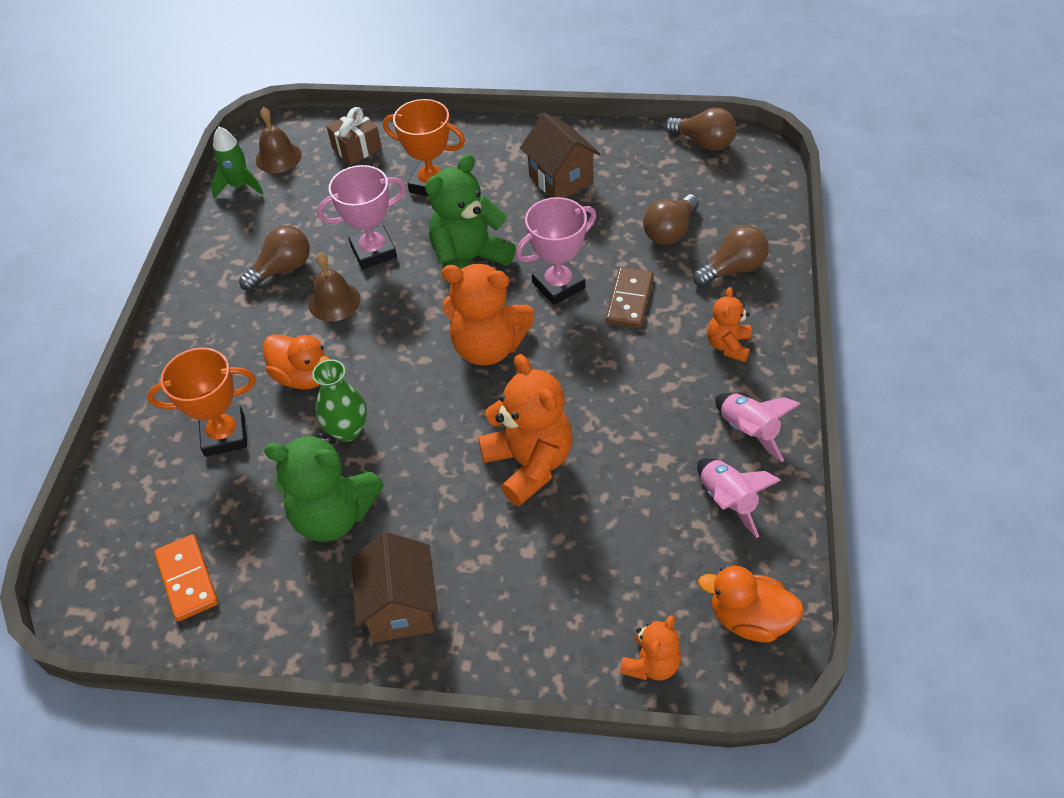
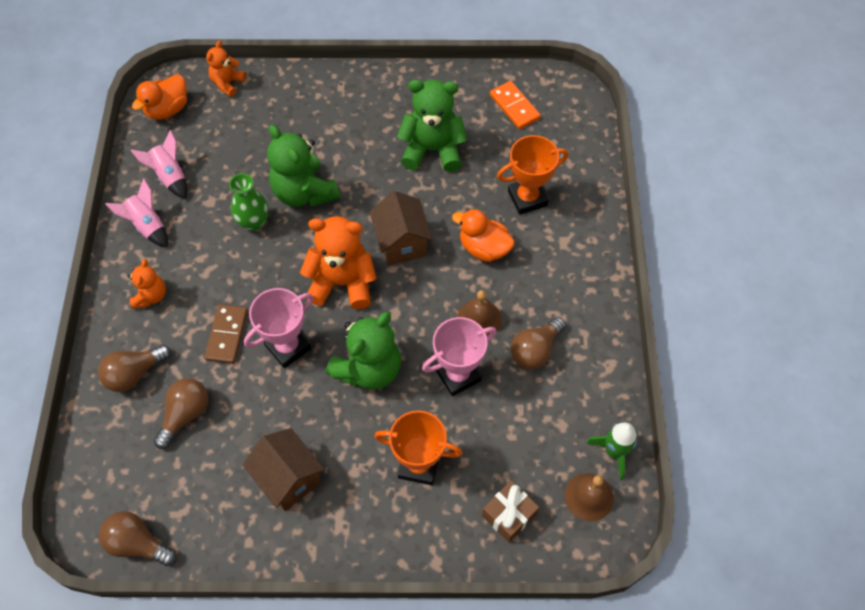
camera: 170 degrees right, 10 degrees up
(347, 430) = (438, 208): green vase -> green vase (253, 222)
(401, 608) = (377, 101): brown house -> brown house (401, 243)
(529, 463) = (304, 192): orange teddy bear -> green teddy bear
(749, 619) = (167, 109): orange duck -> orange duck turned 120 degrees clockwise

